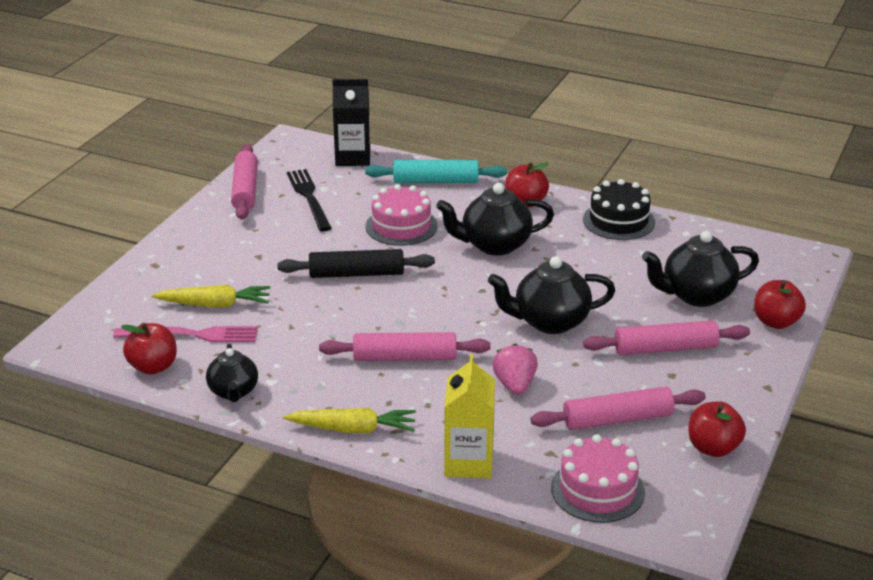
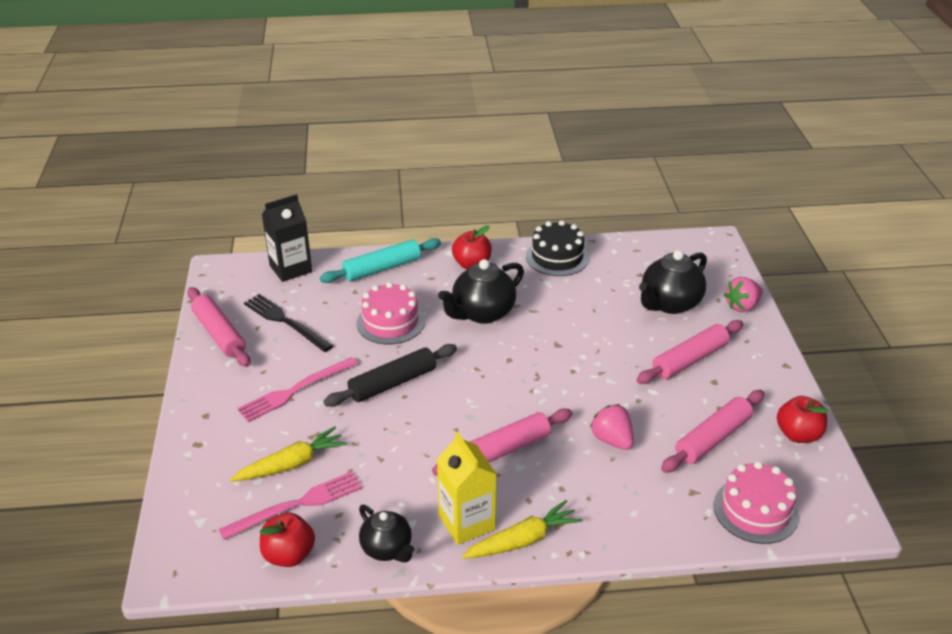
camera: 30 degrees left, 5 degrees up
(268, 252) = (295, 390): none -> pink fork
(468, 462) = (641, 530): yellow carton -> yellow carton (467, 522)
(549, 322) = (586, 369): black teapot -> none
(776, 322) = (742, 306): red apple -> pink strawberry

